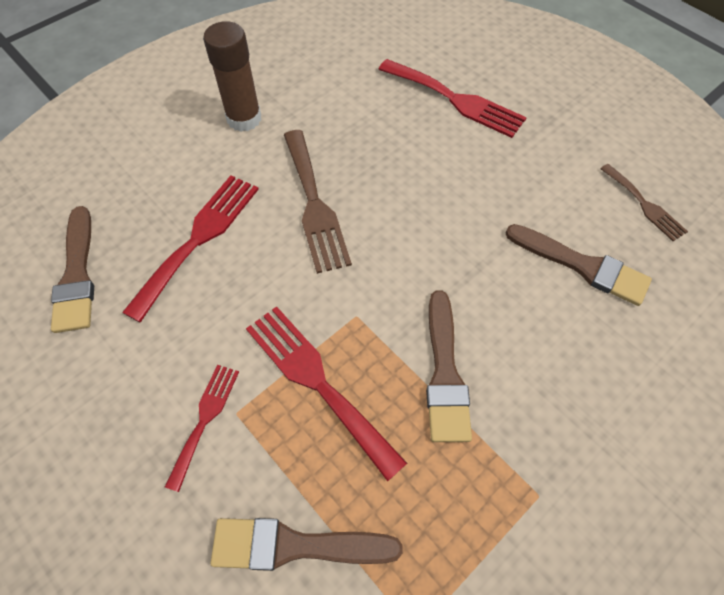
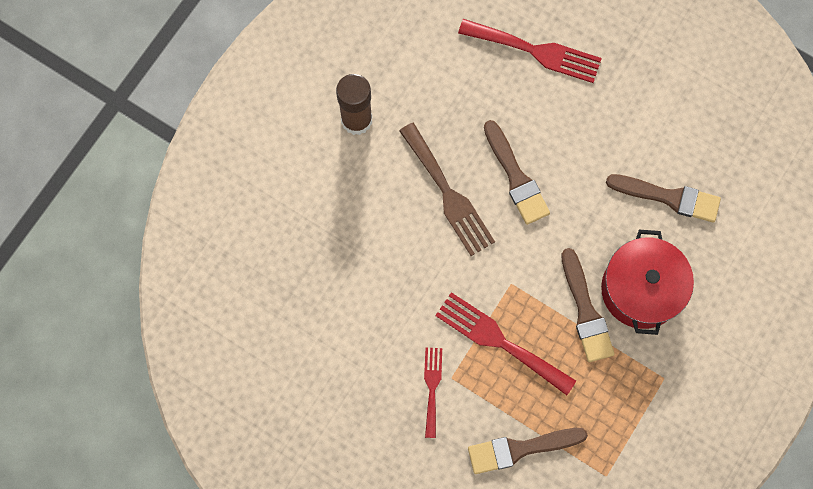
camera: 15 degrees left, 15 degrees up
(77, 275) = (288, 305): brown brush -> brown brush (516, 177)
(198, 239) = (368, 250): red fork -> none
(526, 364) = (641, 289): none -> red pot
(644, 205) = (710, 126): brown fork -> none

